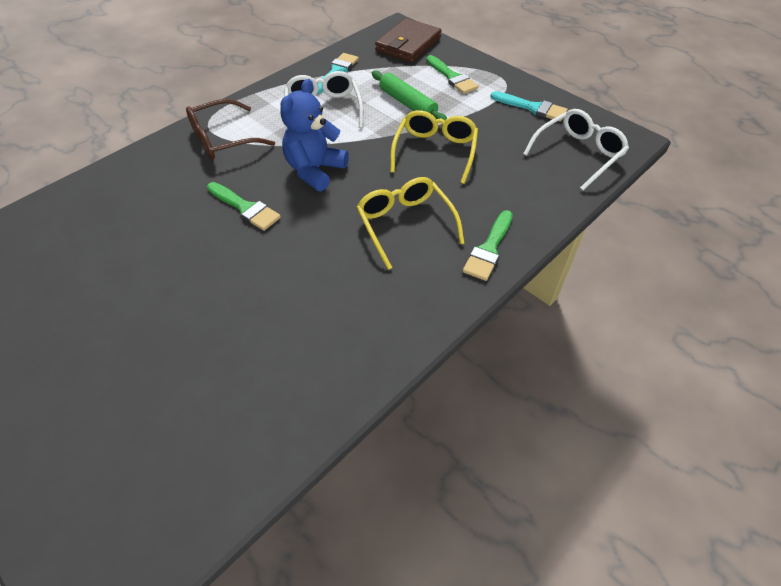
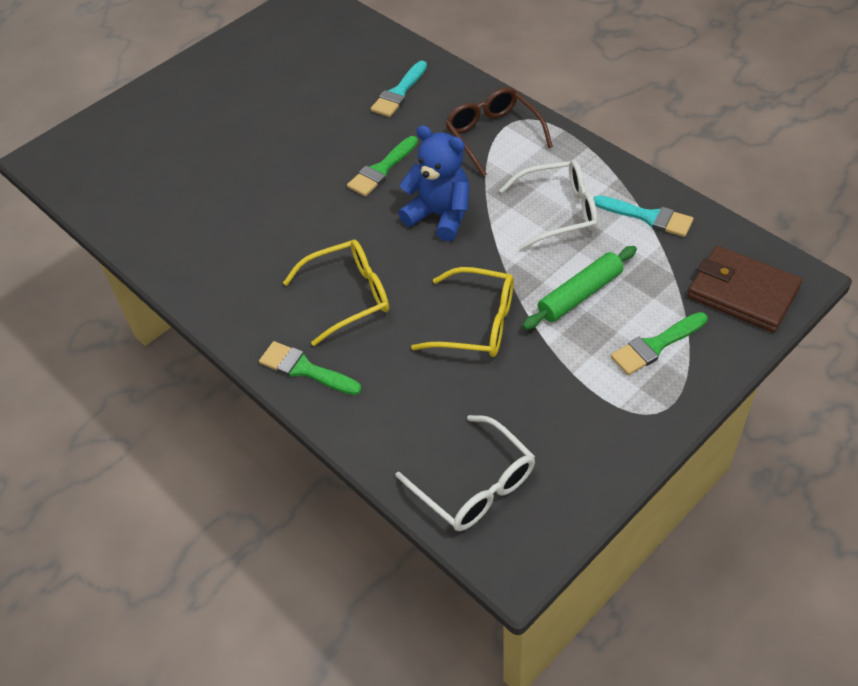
camera: 95 degrees right, 0 degrees up
(532, 108) = (585, 441): turquoise brush -> turquoise brush (399, 93)

